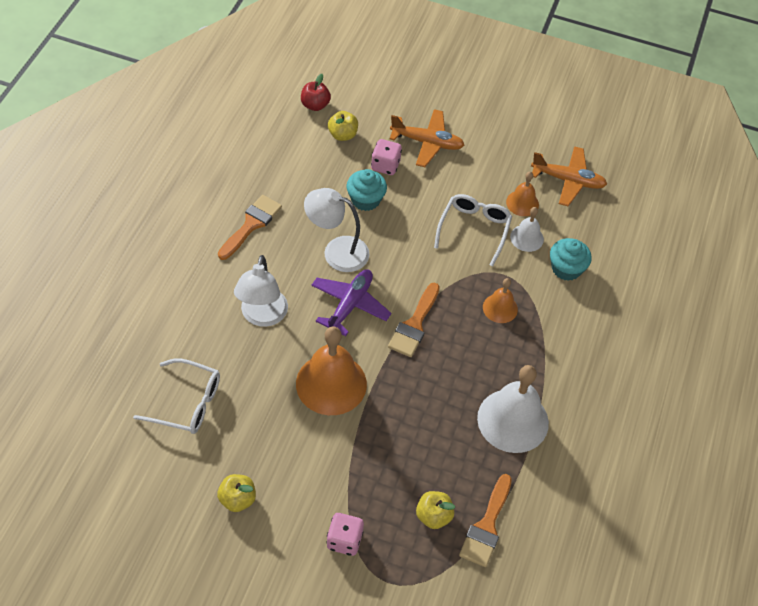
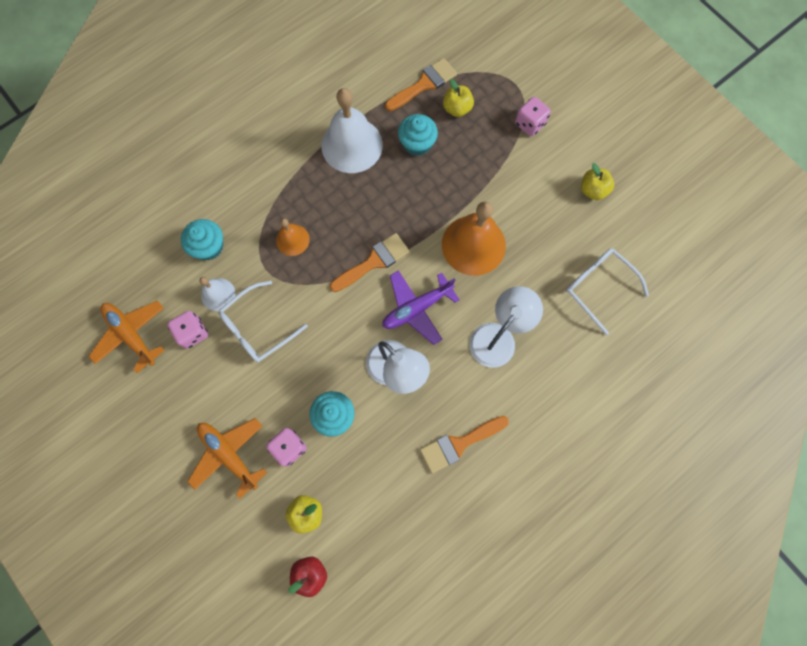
camera: 145 degrees left, 20 degrees up
(449, 455) = (417, 143): none -> turquoise cupcake
(522, 203) = (193, 333): orange bell -> pink dice

